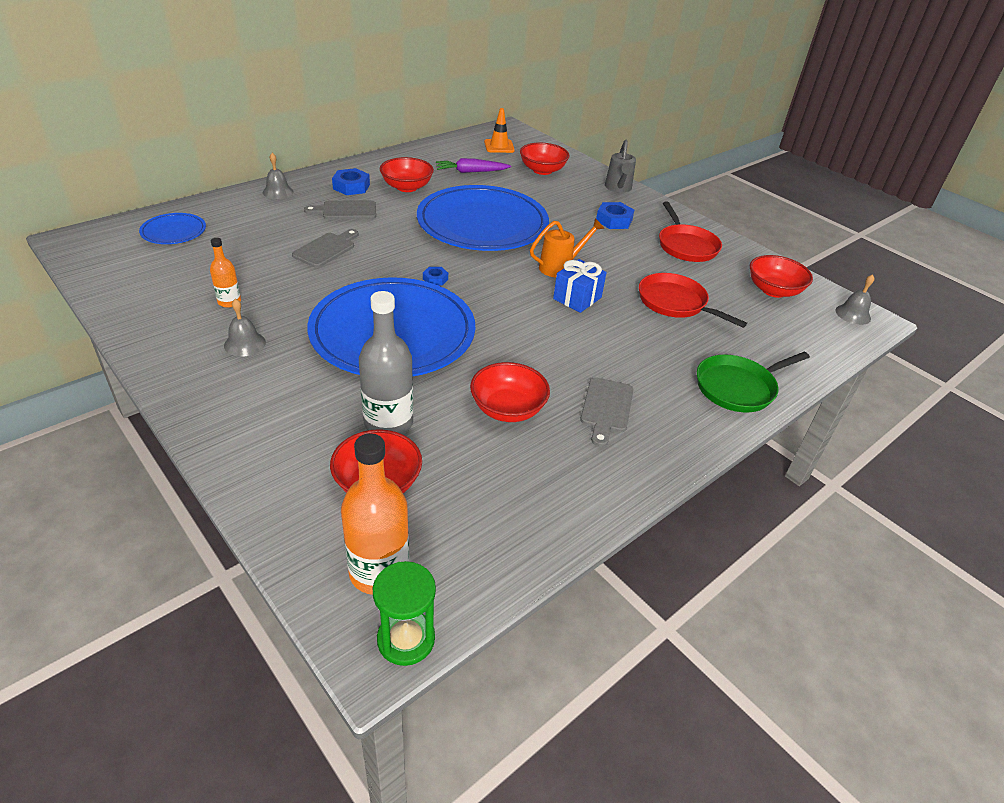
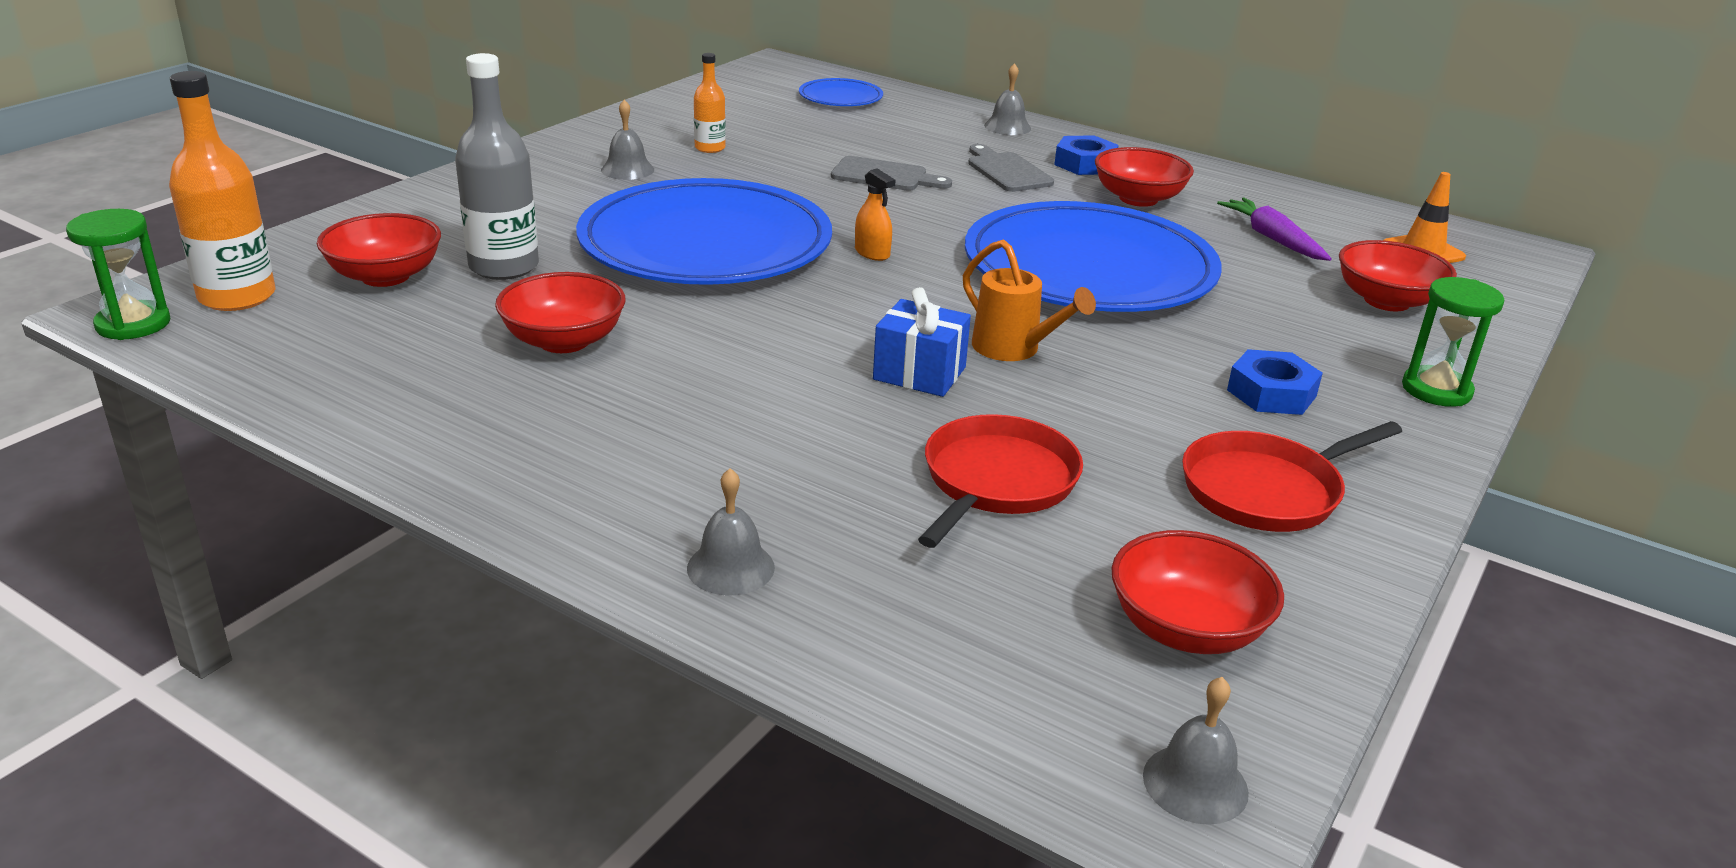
camera: 75 degrees right, 10 degrees down
(435, 279) = (872, 253): blue nut -> orange spray bottle
(606, 408) = (599, 422): grey cutting board -> none
(618, 188) = (1436, 390): grey watering can -> green hourglass
(738, 387) = (730, 567): green pan -> grey bell

